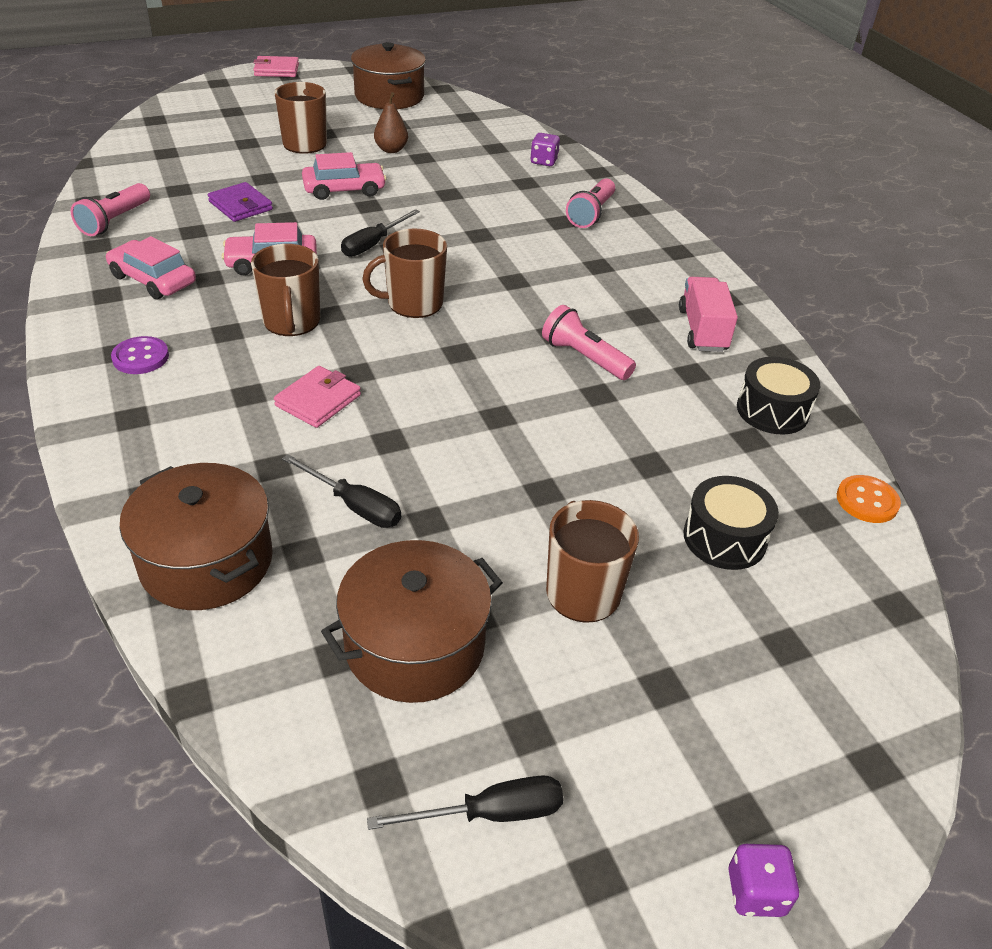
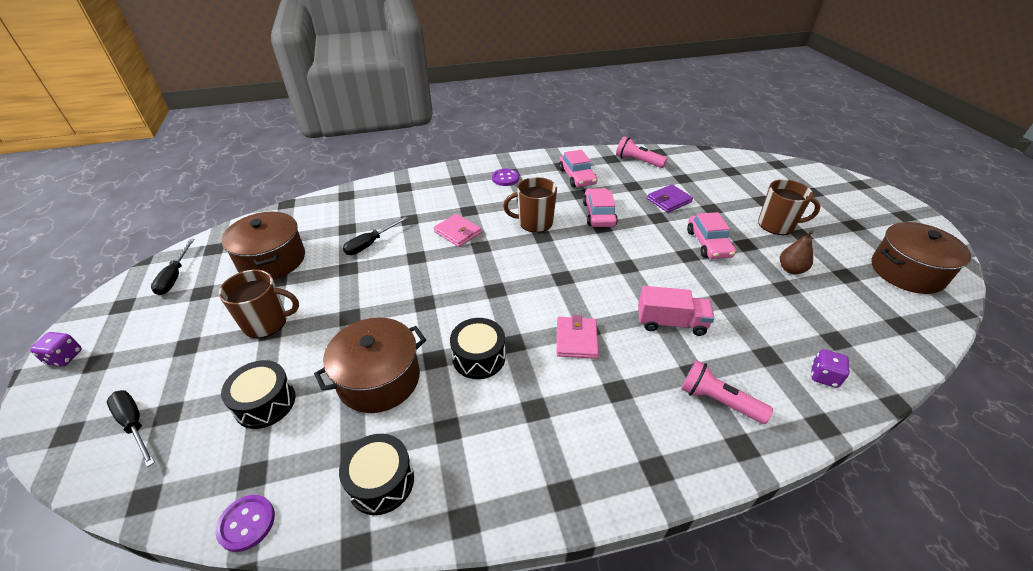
camera: 100 degrees right, 0 degrees up
(153, 280) = (577, 177): pink car -> pink car turned 120 degrees clockwise
(206, 561) = (355, 203): brown pot -> brown pot (379, 379)
(276, 70) = (909, 209): pink wallet -> pink wallet (576, 339)
(373, 244) = (630, 256): black screwdriver -> black screwdriver (134, 424)
(413, 303) = (554, 272): brown mug -> none
(584, 358) = (479, 357): pink flashlight -> black drum
(702, 330) = (508, 455): pink truck -> pink truck (671, 323)
(867, 501) = (246, 523): orange button -> purple button

